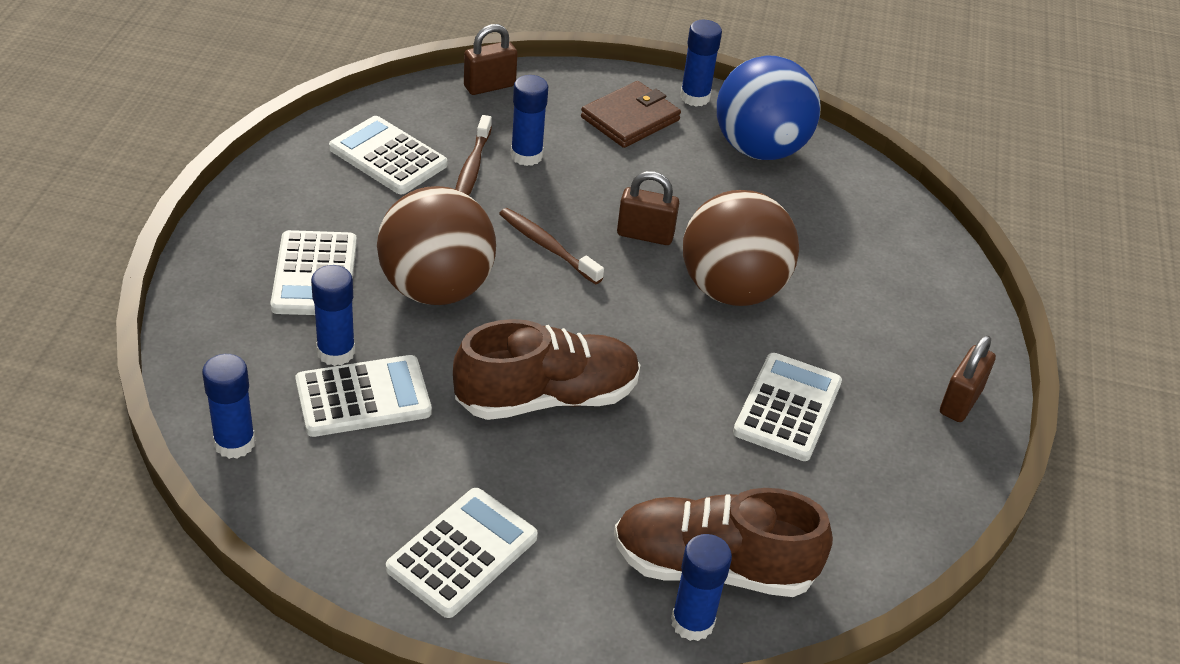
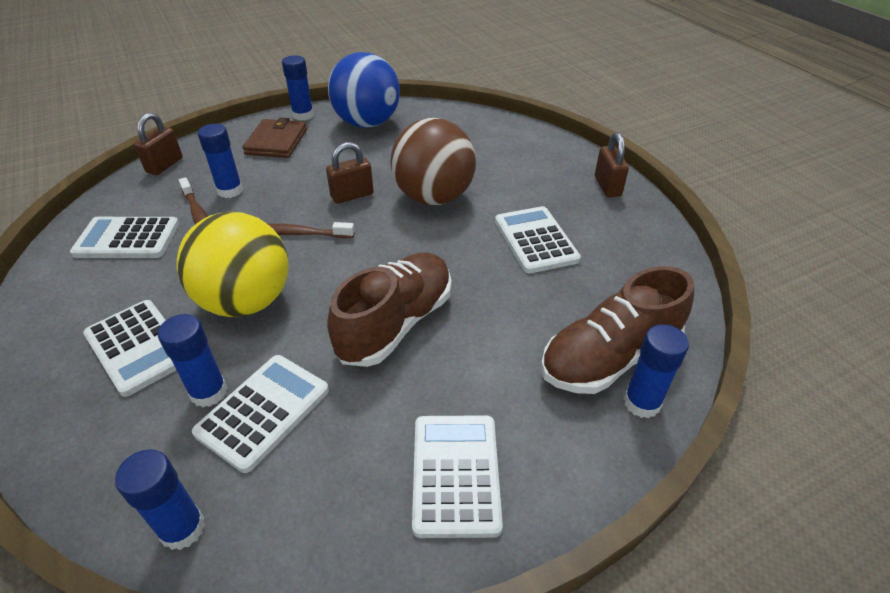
camera: 35 degrees left, 0 degrees up
(436, 288) = (246, 301): brown ball -> yellow ball

